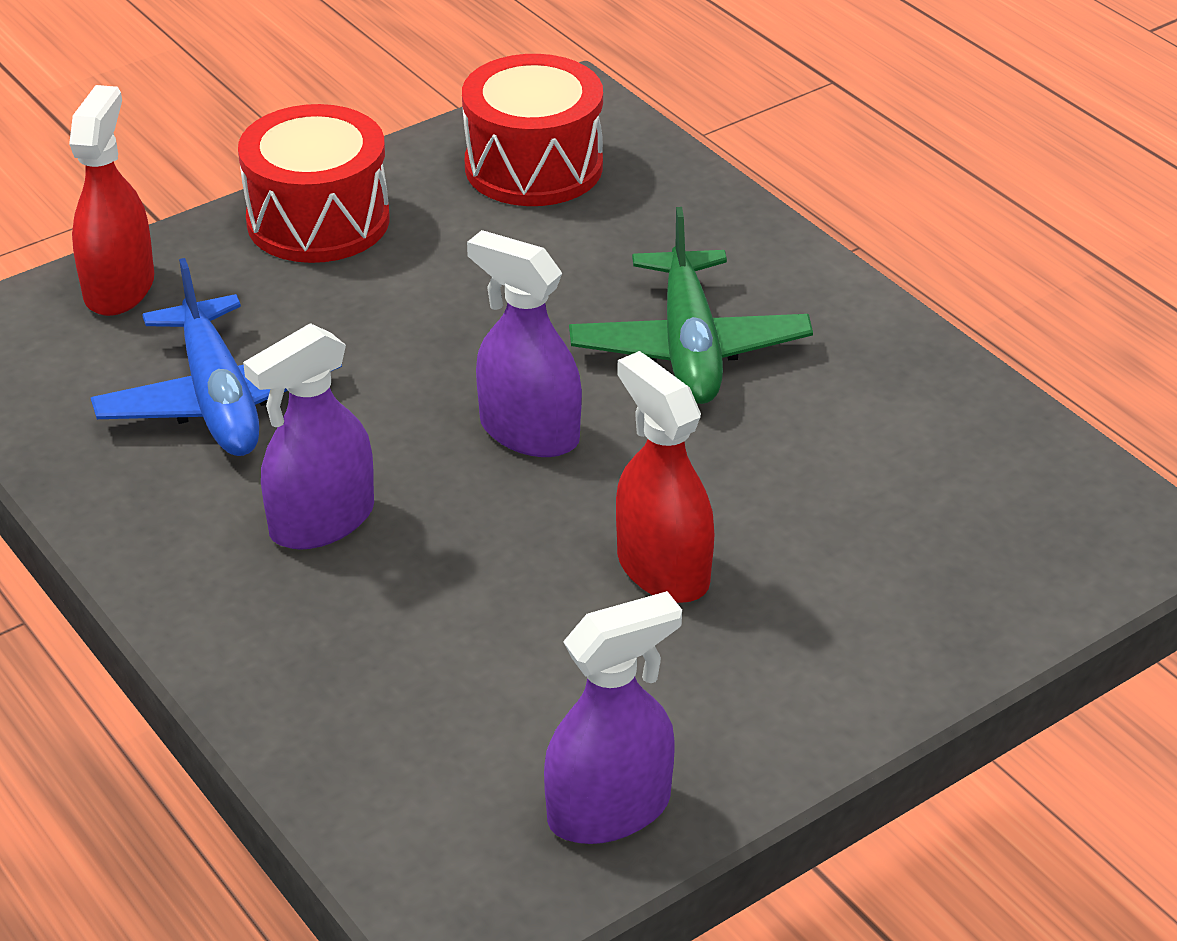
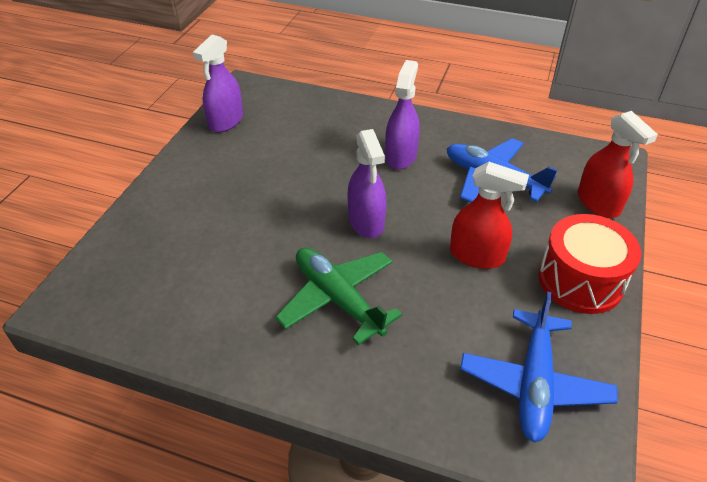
camera: 145 degrees right, 5 degrees up
(529, 432) = (366, 222): purple spray bottle -> purple spray bottle turned 75 degrees clockwise
(533, 167) = (534, 383): red drum -> blue plane
(662, 569) = (266, 193): red spray bottle -> red spray bottle (477, 256)

